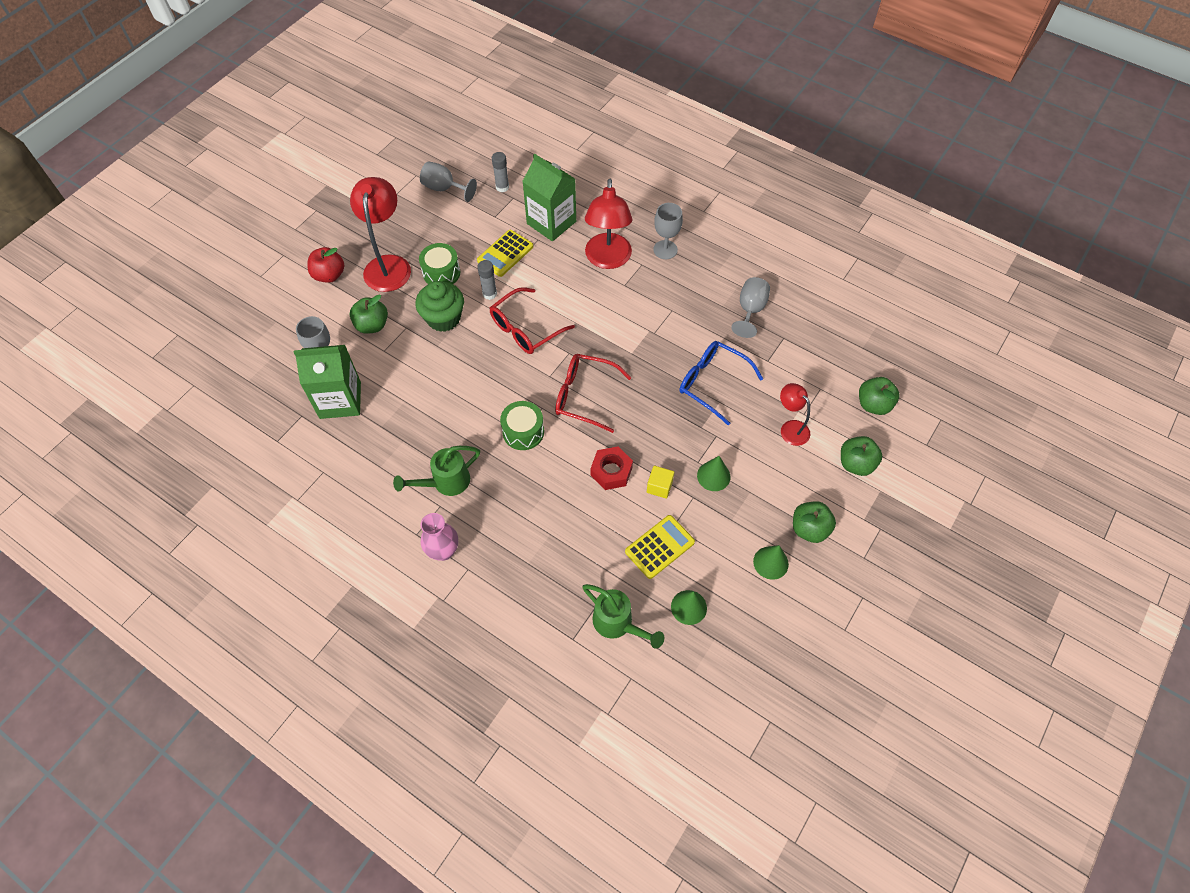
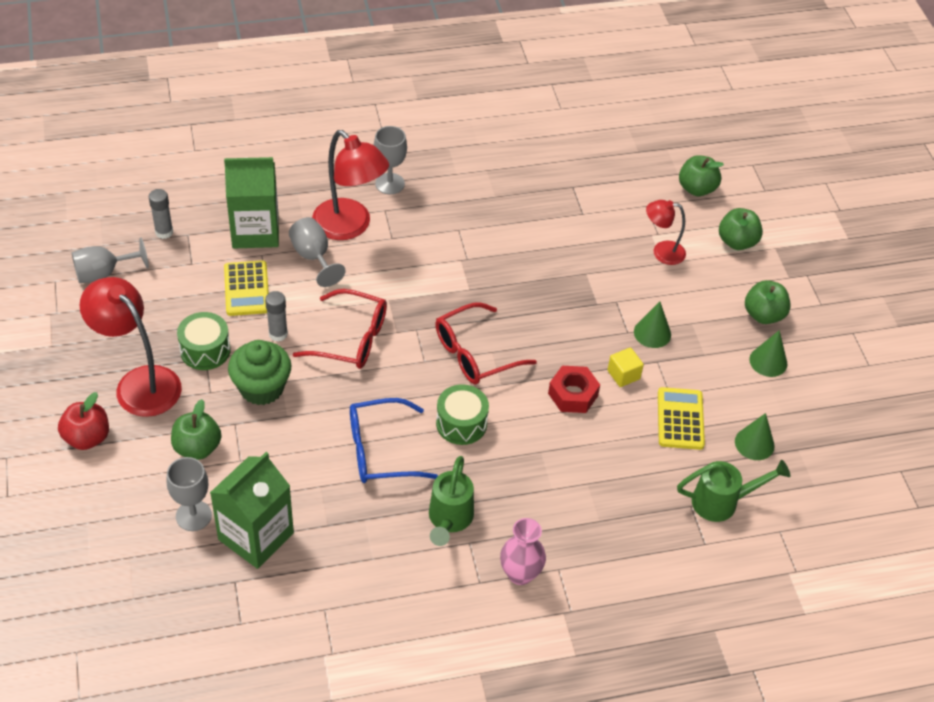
camera: 50 degrees left, 10 degrees down
(525, 329) = (351, 339): red glasses -> red glasses turned 75 degrees counterclockwise
(712, 383) = (563, 263): blue glasses -> blue glasses (380, 450)
(750, 310) = (521, 184): grey goblet -> grey goblet (313, 257)

